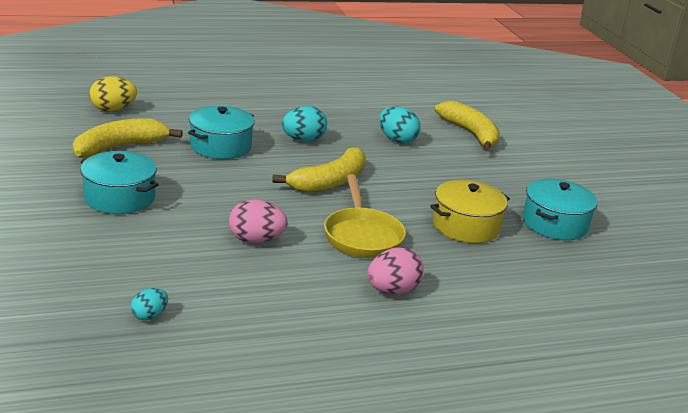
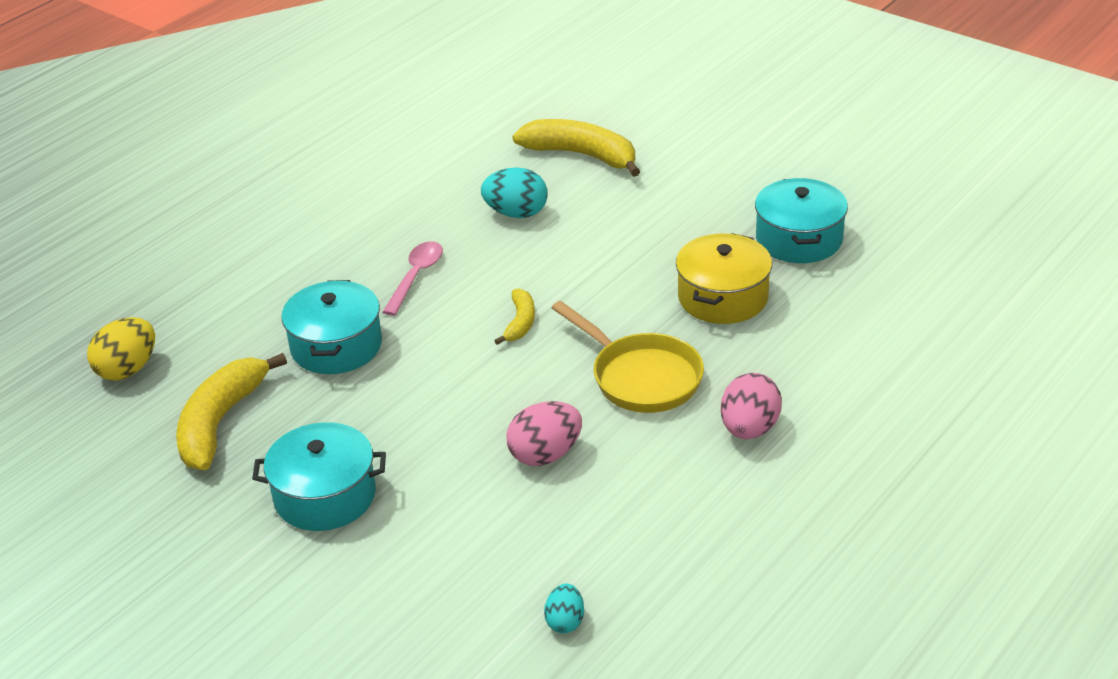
camera: 30 degrees left, 10 degrees up
(303, 140) = (416, 277): turquoise egg -> pink spoon
(329, 182) = (520, 323): yellow banana -> yellow banana, size x0.52

